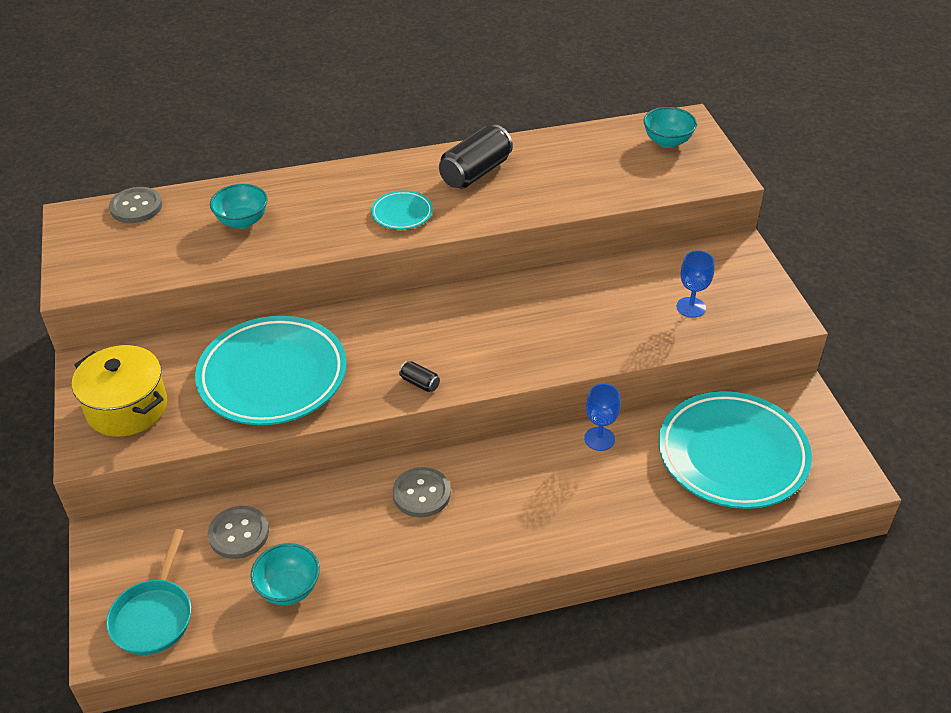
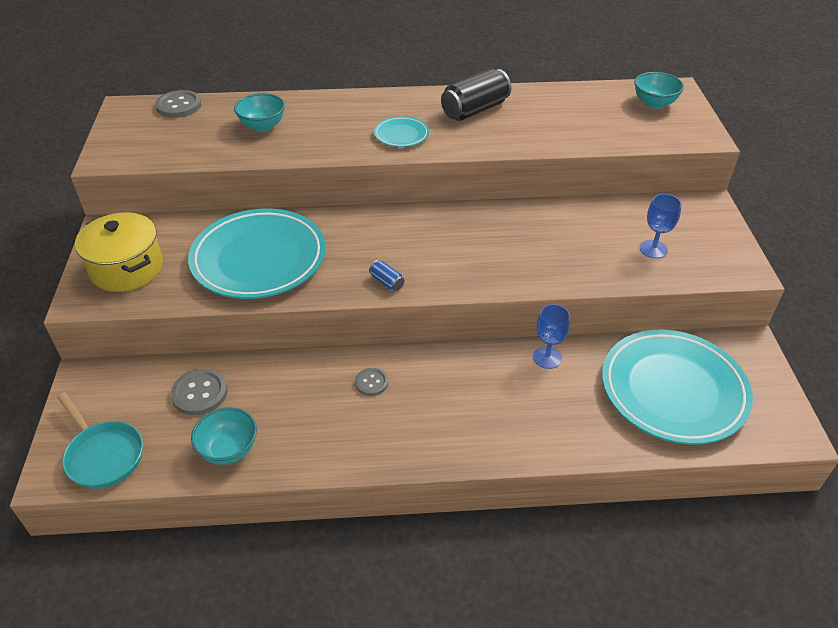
camera: 10 degrees right, 0 degrees up
(154, 616) = (103, 455): turquoise pan -> turquoise pan turned 60 degrees counterclockwise
(420, 383) = (387, 282): black can -> blue can
(421, 494) = (371, 382): grey button -> grey button, size x0.62

